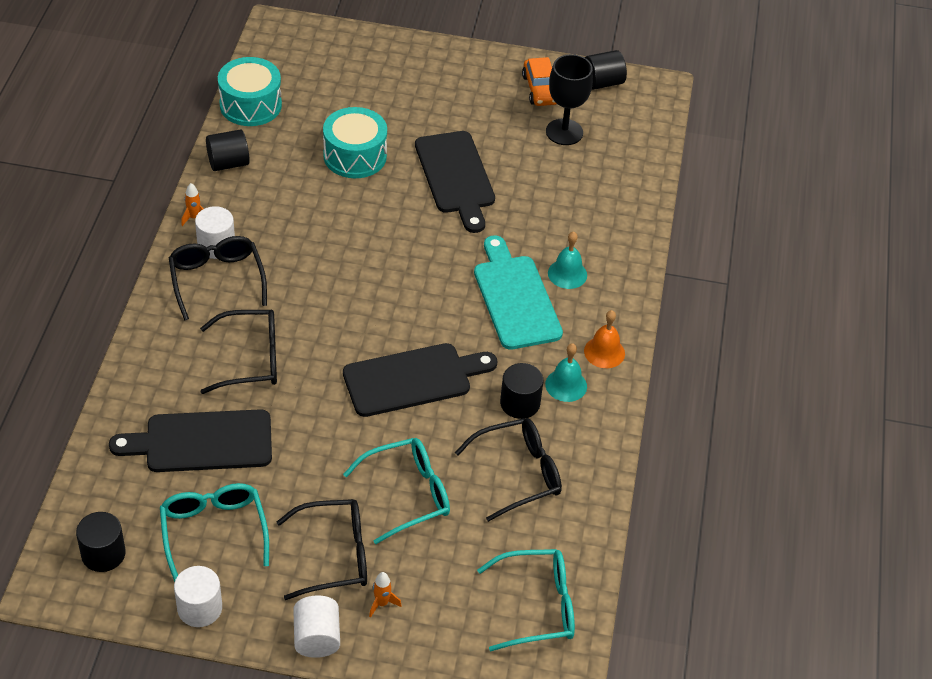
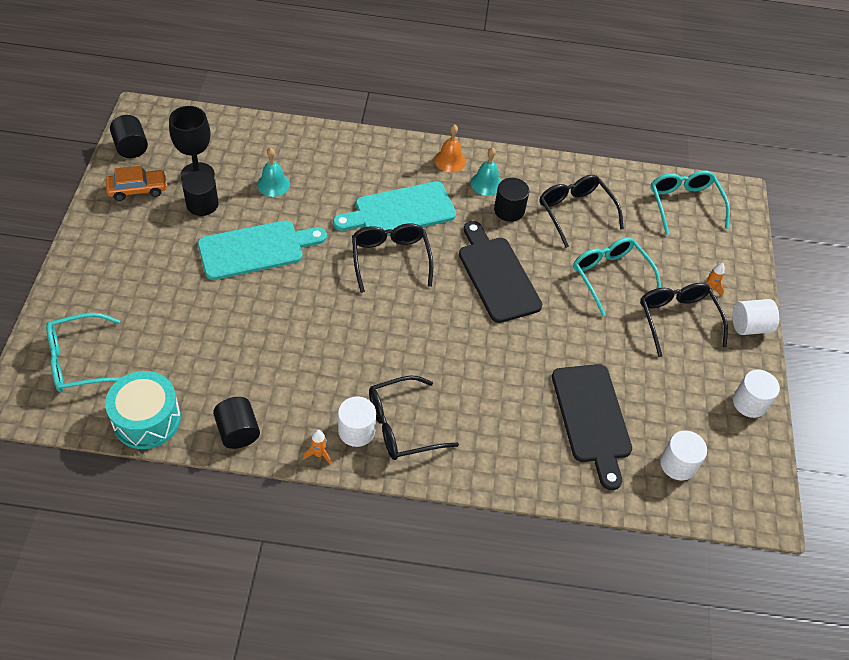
camera: 95 degrees left, 5 degrees up
(103, 554) = (722, 478): black cylinder -> black cylinder (202, 204)
(129, 513) = (678, 464): none -> white cylinder
(214, 532) = (679, 400): turquoise glasses -> turquoise glasses (80, 361)
(250, 359) = (494, 390): black glasses -> black glasses (390, 259)
(355, 156) = (228, 325): turquoise drum -> none
(455, 177) = (256, 249): black cutting board -> turquoise cutting board
(567, 274) = (370, 179): turquoise bell -> turquoise bell (273, 184)

